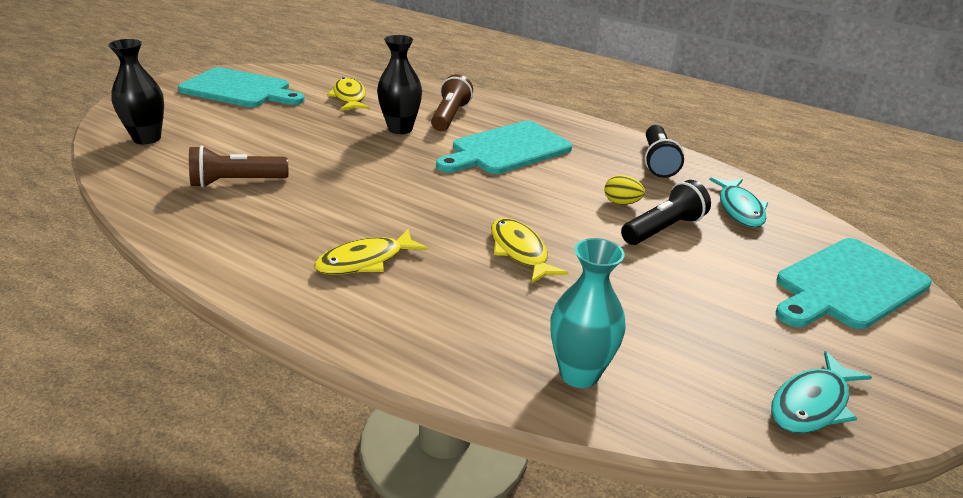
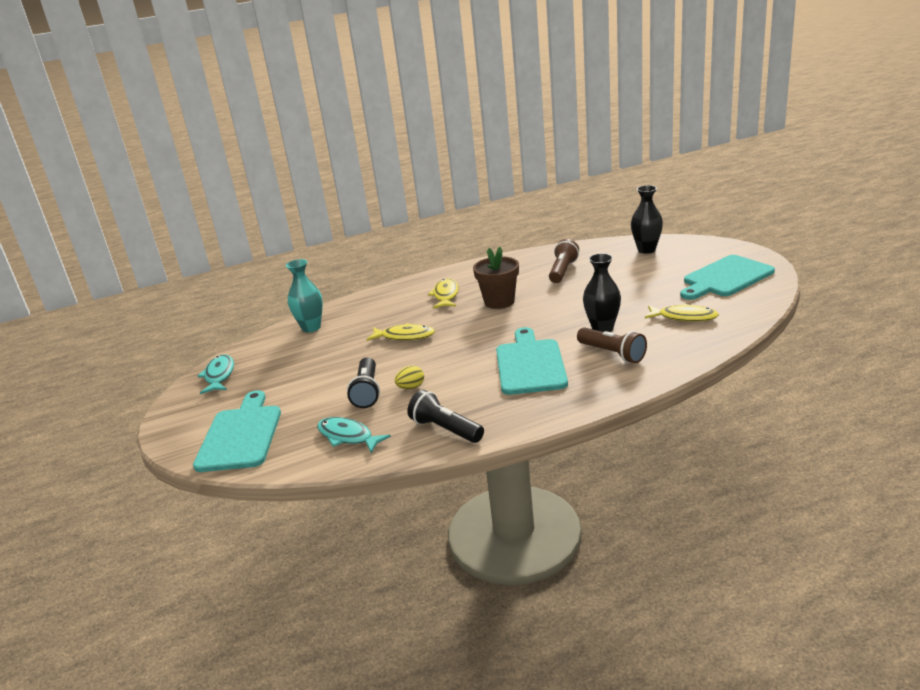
camera: 130 degrees right, 5 degrees down
(365, 206) = (499, 302): none -> brown flower pot

